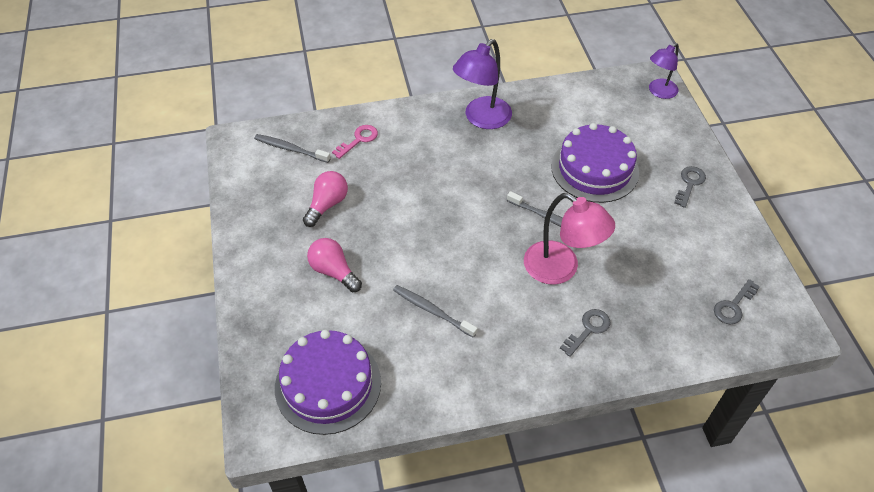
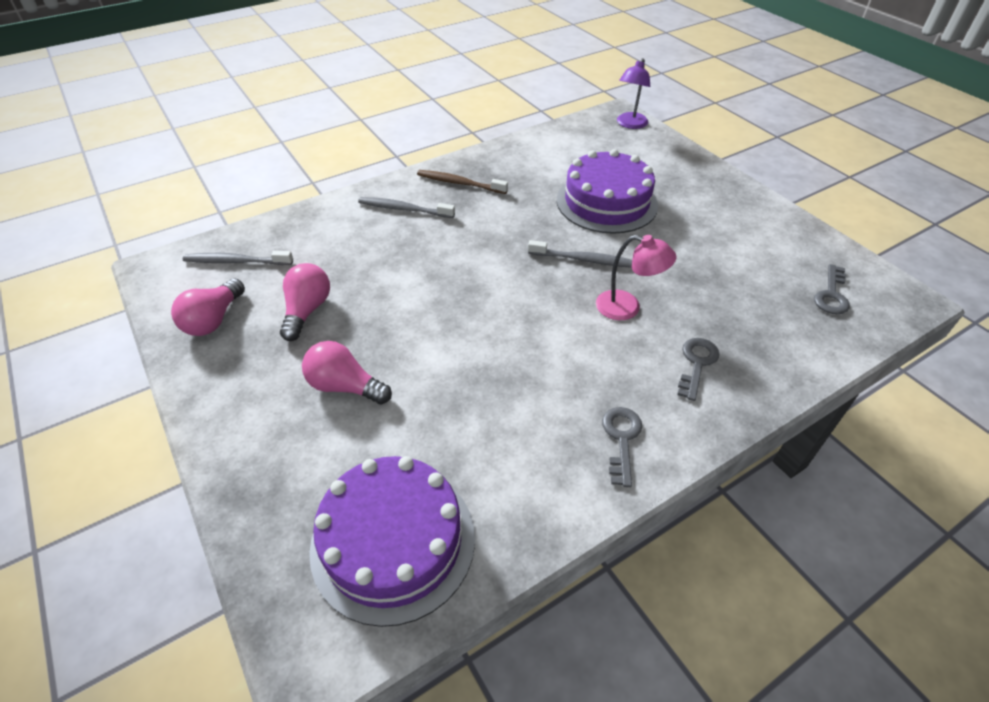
camera: 20 degrees left, 5 degrees down
(263, 194) = (213, 320): none -> pink light bulb
(358, 140) = (322, 233): pink key -> none
(432, 311) = (497, 397): grey toothbrush -> grey toothbrush (404, 209)
(482, 119) = (459, 183): purple lamp -> brown toothbrush
(560, 269) = (627, 308): pink lamp -> pink lamp, size x0.64
(689, 184) = (710, 193): grey key -> grey key (621, 439)

